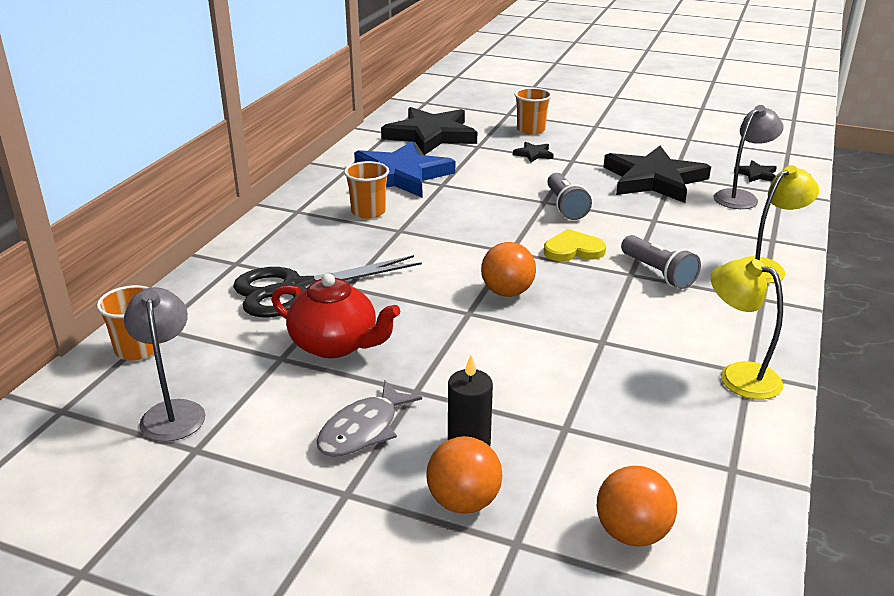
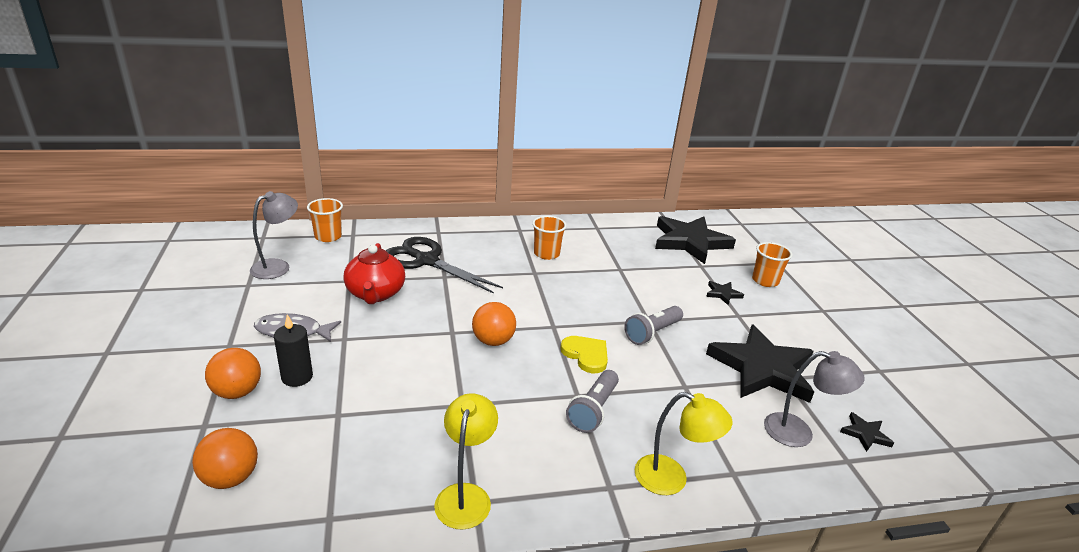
camera: 55 degrees right, 0 degrees up
(400, 175) = (612, 249): blue star -> none

